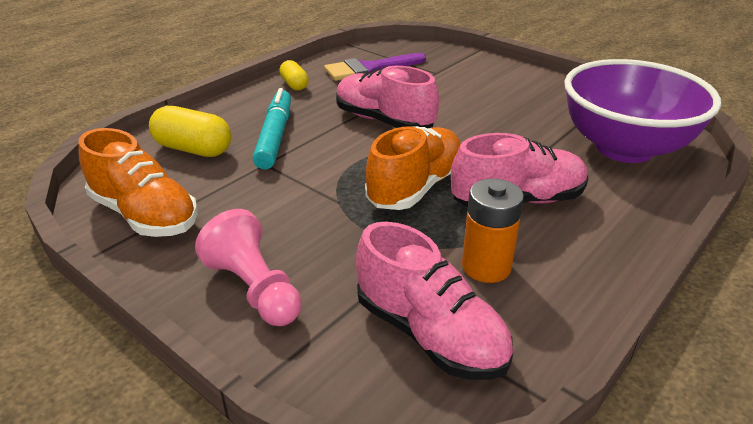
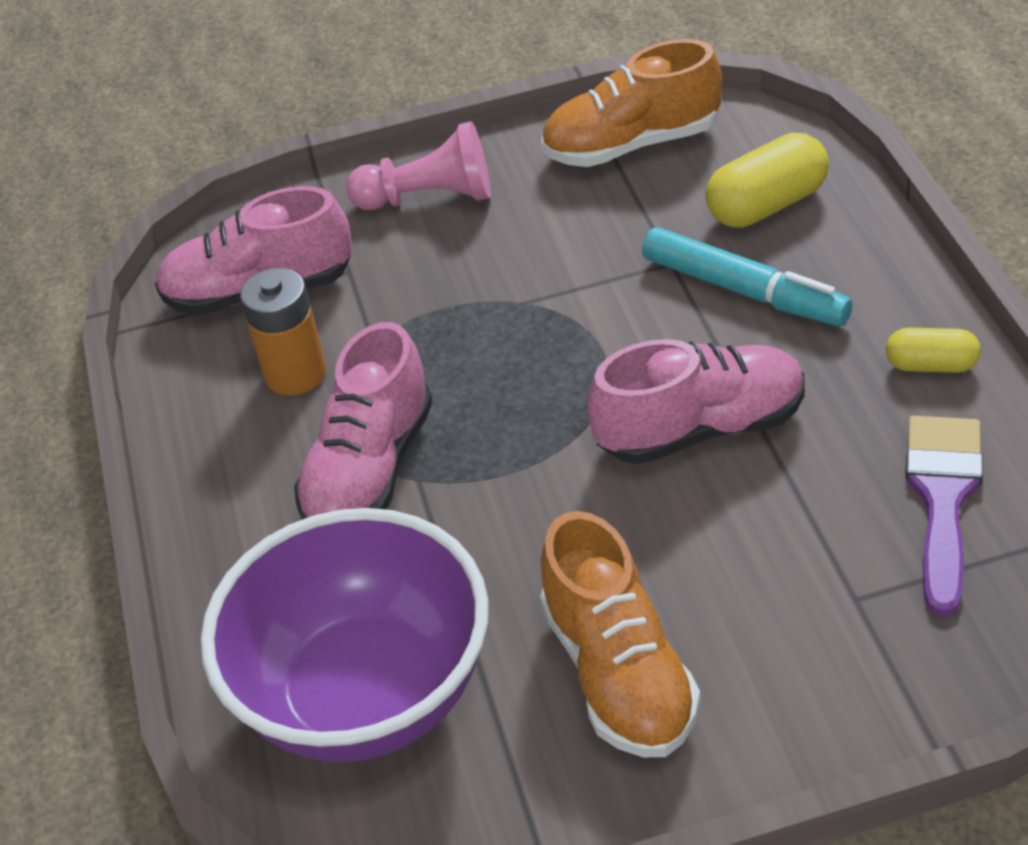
camera: 130 degrees right, 10 degrees up
(415, 187) = (489, 384): orange shoe -> orange shoe (619, 672)

